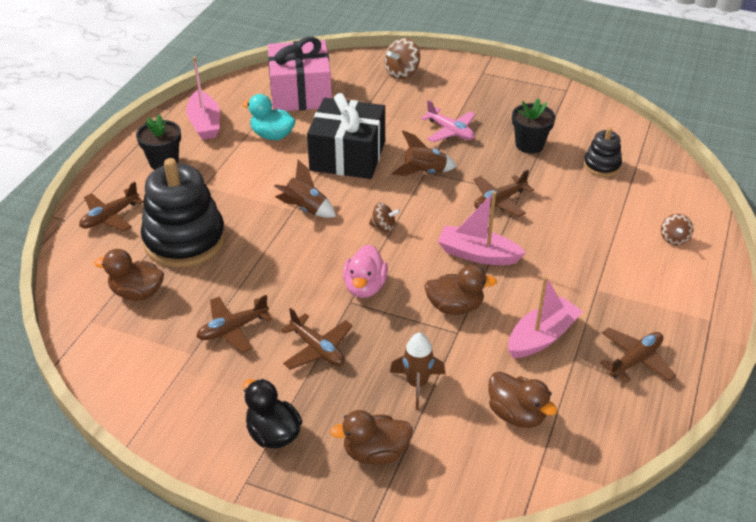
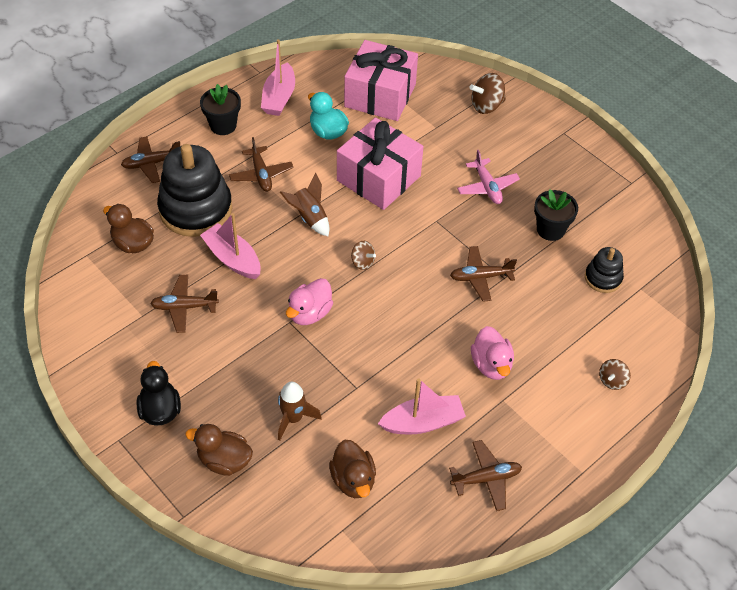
camera: 25 degrees right, 10 degrees up
(317, 349) = (237, 353): brown plane -> brown plane (261, 174)
(347, 156) = (378, 178): black gift -> pink gift
(424, 172) = (434, 221): brown rocket -> none
(455, 306) = (370, 363): brown duck -> none
(477, 254) = (424, 322): pink boat -> pink boat (232, 259)
(564, 266) = (491, 365): none -> pink duck

